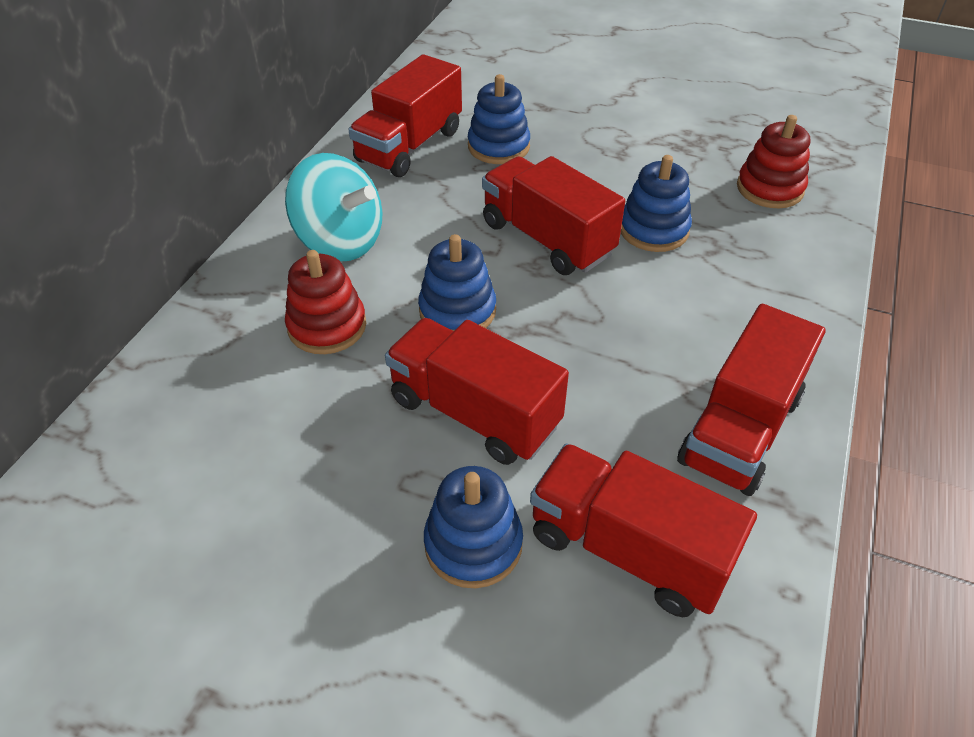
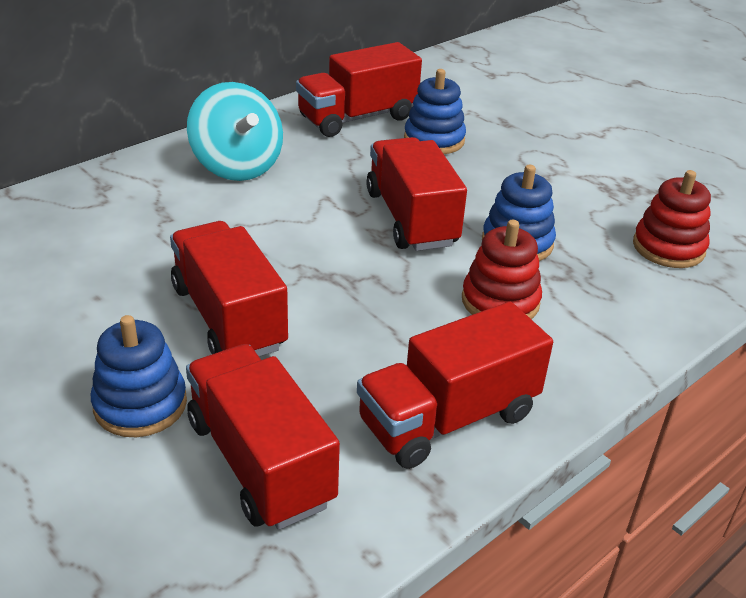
camera: 25 degrees right, 10 degrees down
(327, 326) = (172, 219): red stacking toy -> red stacking toy (500, 301)
(457, 311) = (284, 243): blue stacking toy -> none

